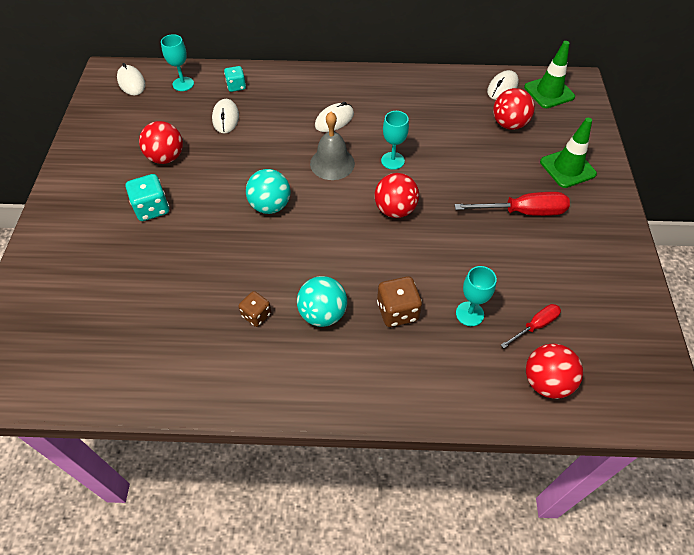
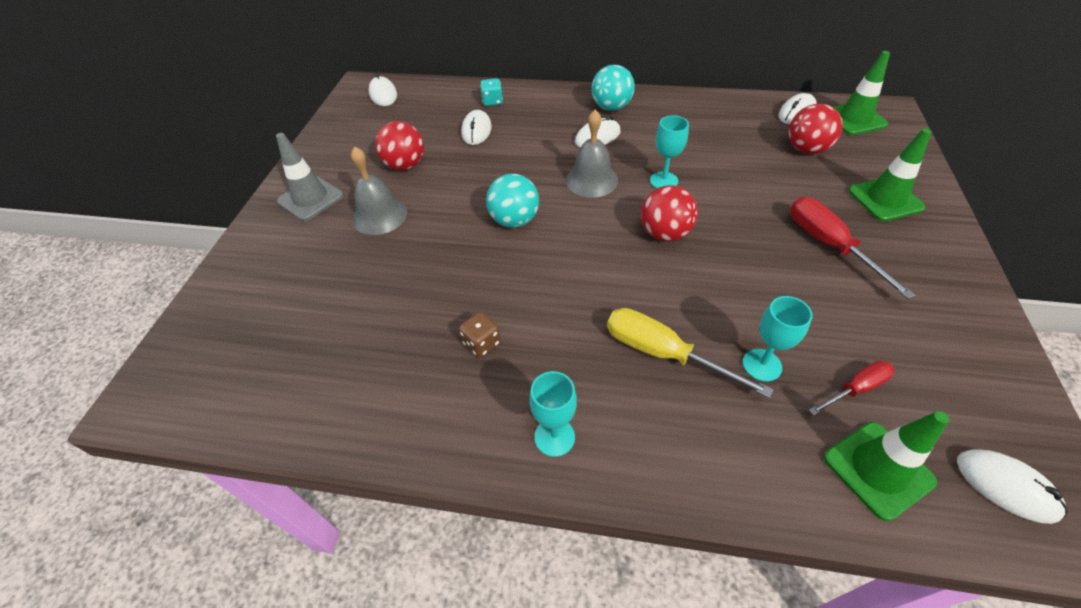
camera: 10 degrees right, 5 degrees down
(86, 196) = (311, 199): none -> grey traffic cone
(152, 208) = (379, 215): turquoise dice -> grey bell
(183, 84) = (436, 97): turquoise goblet -> turquoise goblet (554, 437)
(322, 314) = (565, 349): turquoise ball -> turquoise ball (611, 107)
(397, 311) = (663, 354): brown dice -> yellow screwdriver
(522, 212) = (829, 245): red screwdriver -> red screwdriver turned 120 degrees counterclockwise
(546, 382) = (878, 469): red ball -> green traffic cone
(627, 384) = (1006, 486): none -> white mouse

